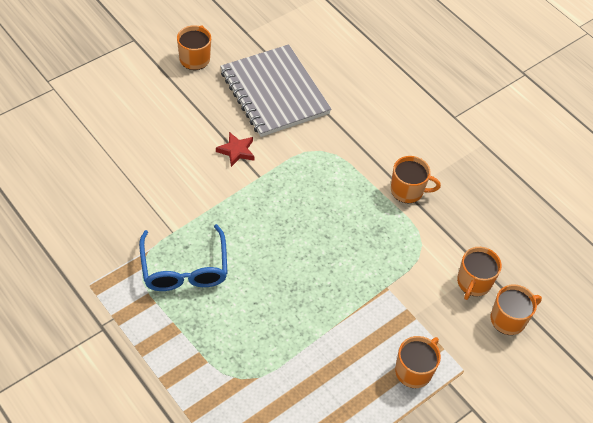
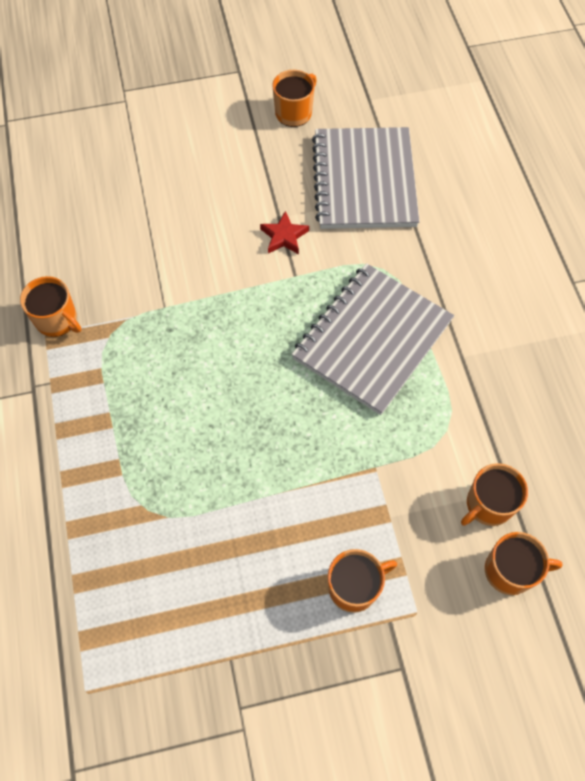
camera: 30 degrees right, 10 degrees up
(184, 269) = (154, 355): blue glasses -> none
(339, 202) = (372, 339): none -> grey notebook
(407, 191) = (464, 355): orange mug -> orange mug (57, 320)

